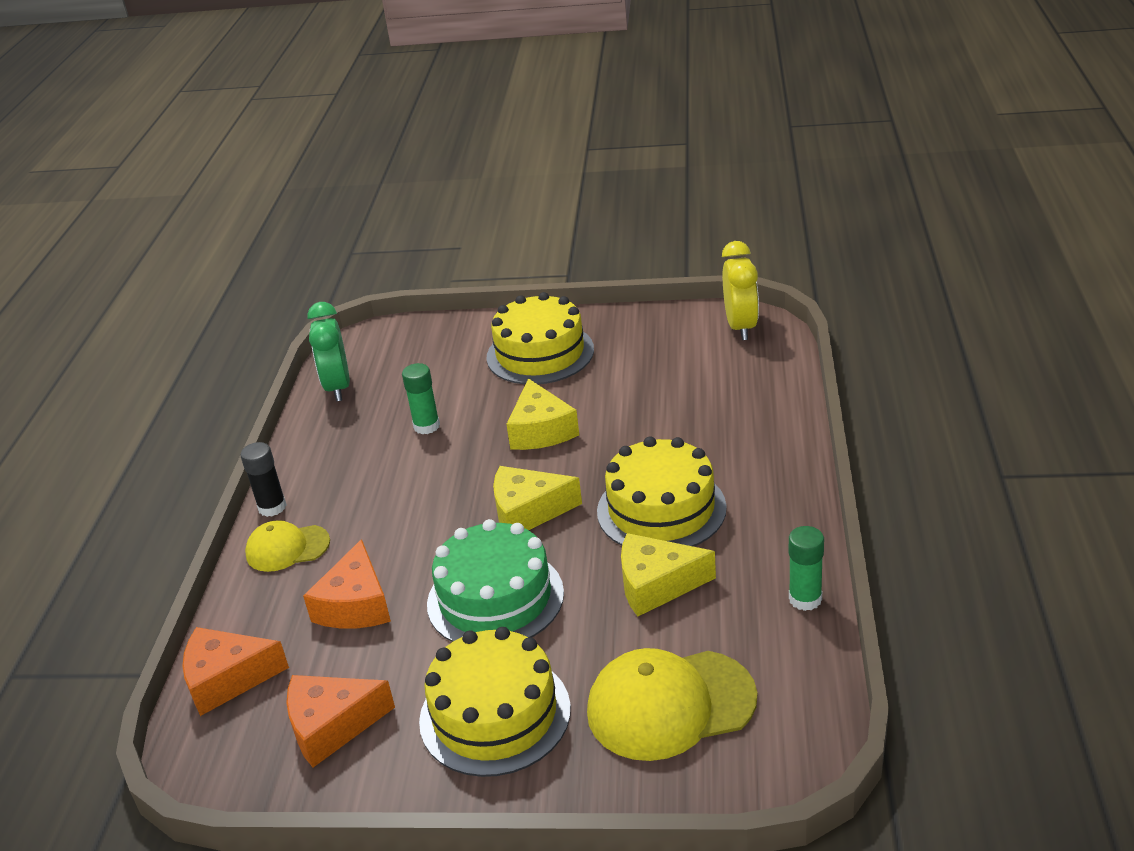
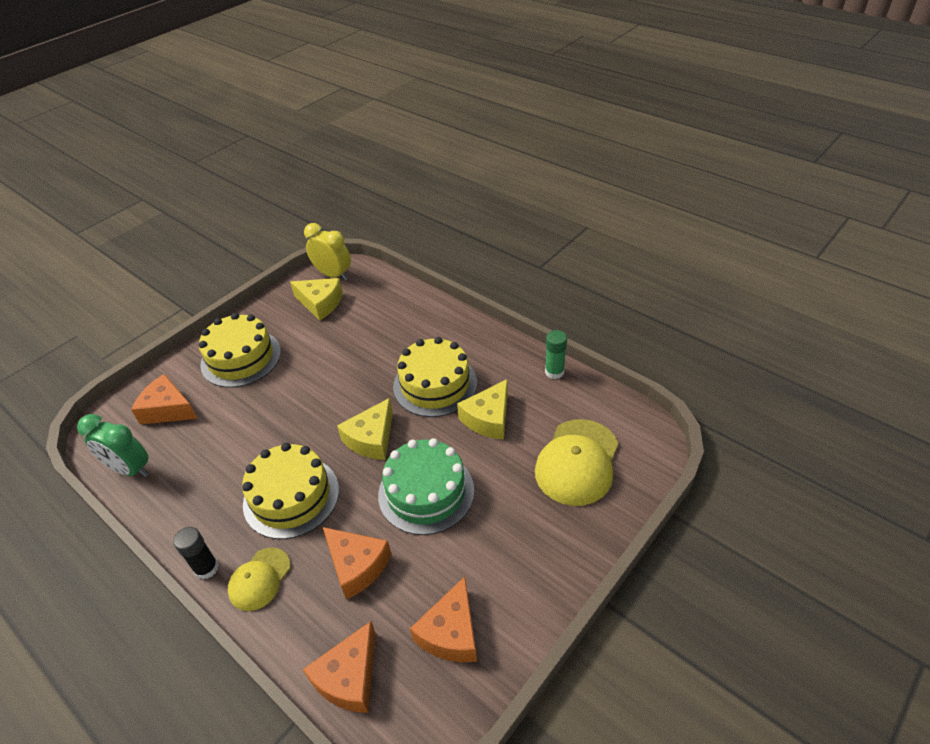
camera: 55 degrees left, 10 degrees up
(426, 358) = (168, 409): none -> orange cheese
(426, 426) = (235, 444): green glue stick -> none
(495, 714) = (517, 541): yellow cake -> yellow cake (291, 496)
(540, 430) = (309, 395): yellow cheese -> yellow cheese (320, 303)

